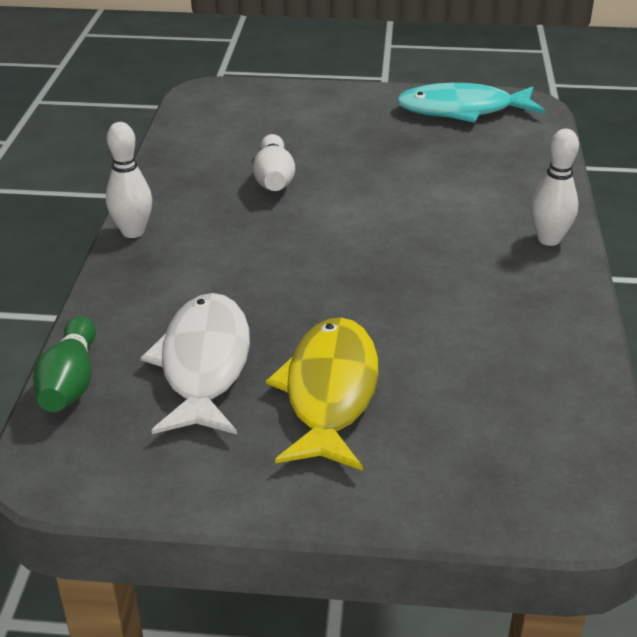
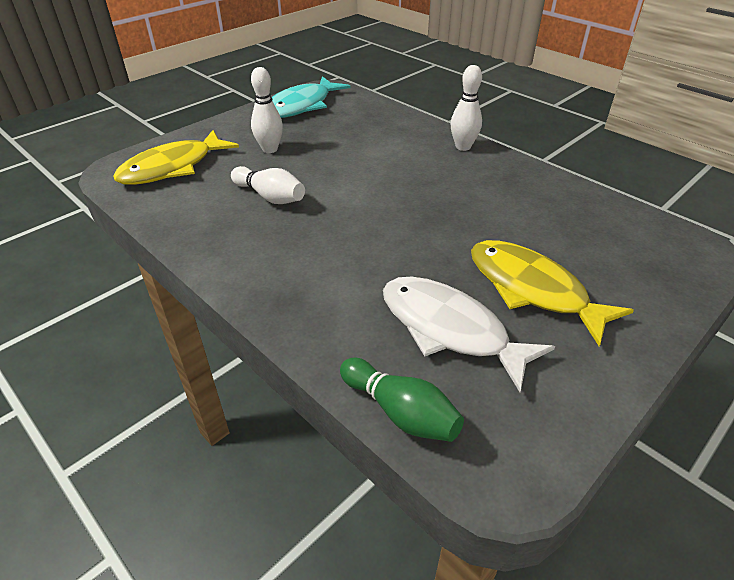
camera: 50 degrees left, 5 degrees up
(133, 232) = (242, 286): white bowling pin -> white bowling pin (270, 149)
(247, 112) = (172, 168): none -> yellow fish

